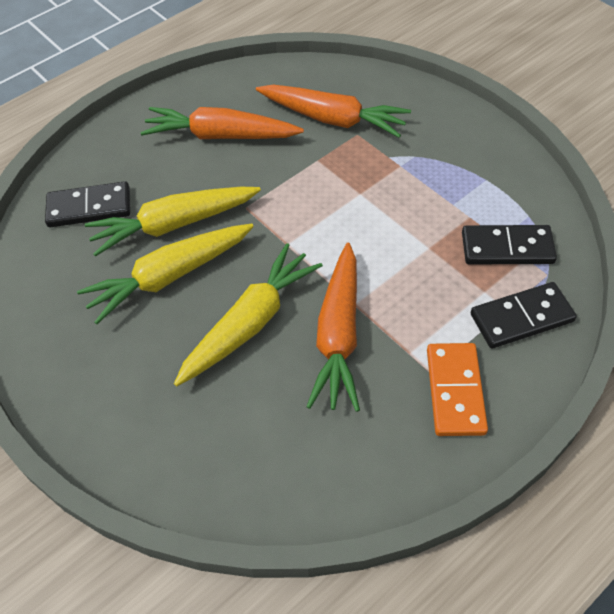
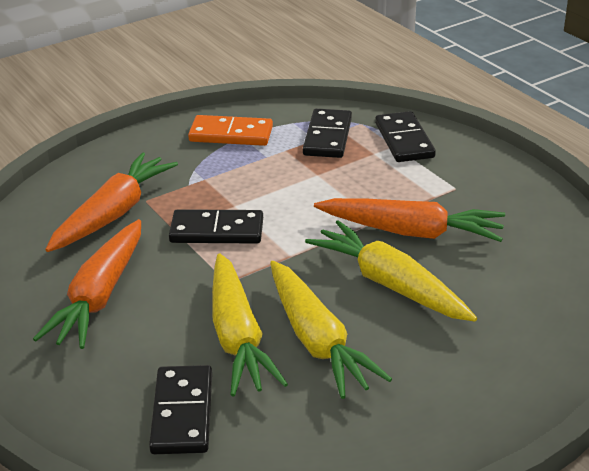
camera: 85 degrees left, 20 degrees down
(318, 188) = (217, 231): none -> black domino
(455, 391) = (475, 179): orange domino -> orange domino (231, 134)

